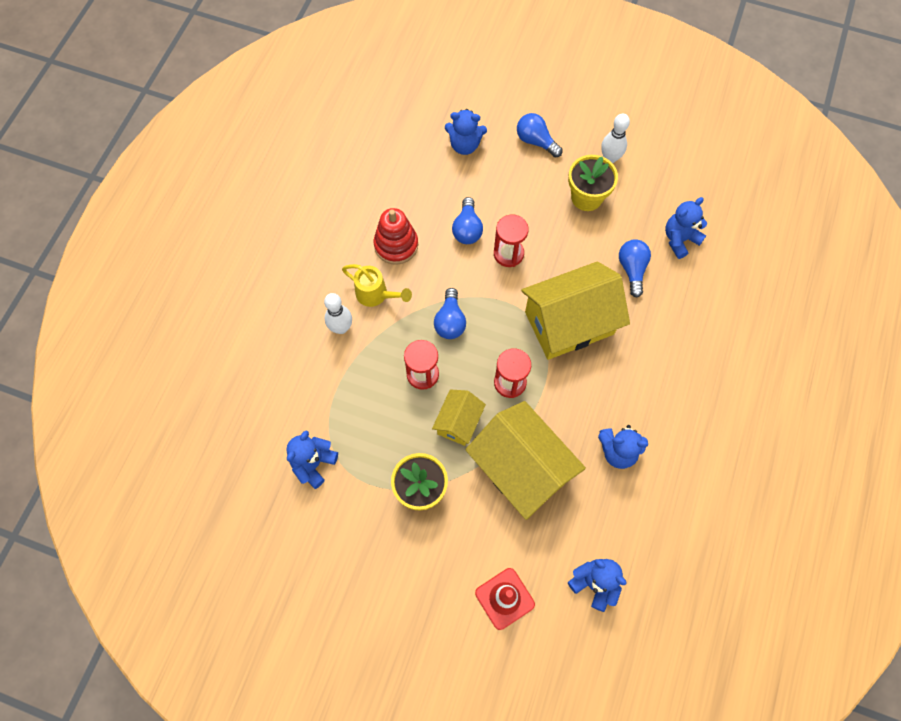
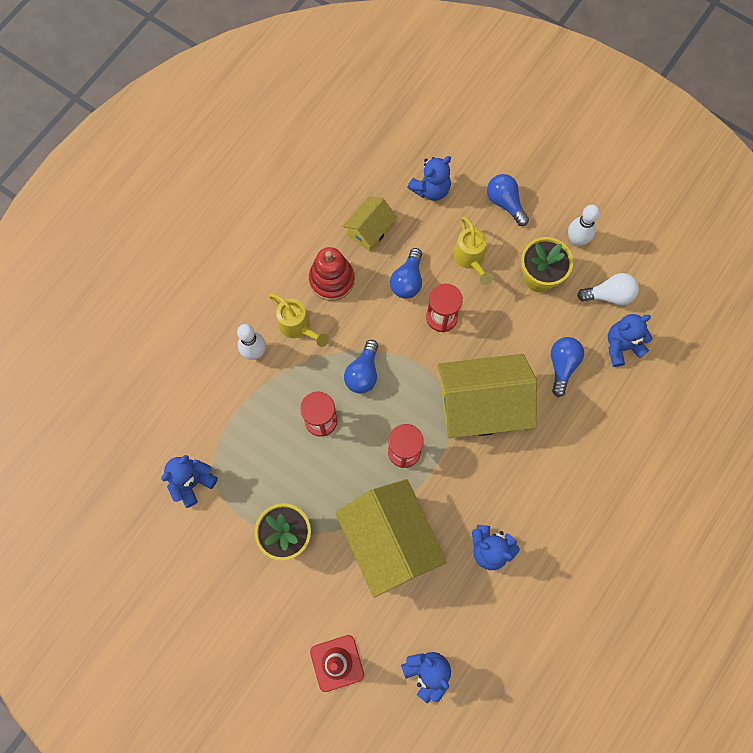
camera: 15 degrees right, 5 degrees up
(458, 422) = (342, 478): yellow house -> yellow house (370, 230)
(464, 145) = (431, 189): blue teddy bear -> blue teddy bear turned 60 degrees counterclockwise
(519, 197) = (470, 259): none -> yellow watering can
(654, 198) = (609, 295): none -> white light bulb

